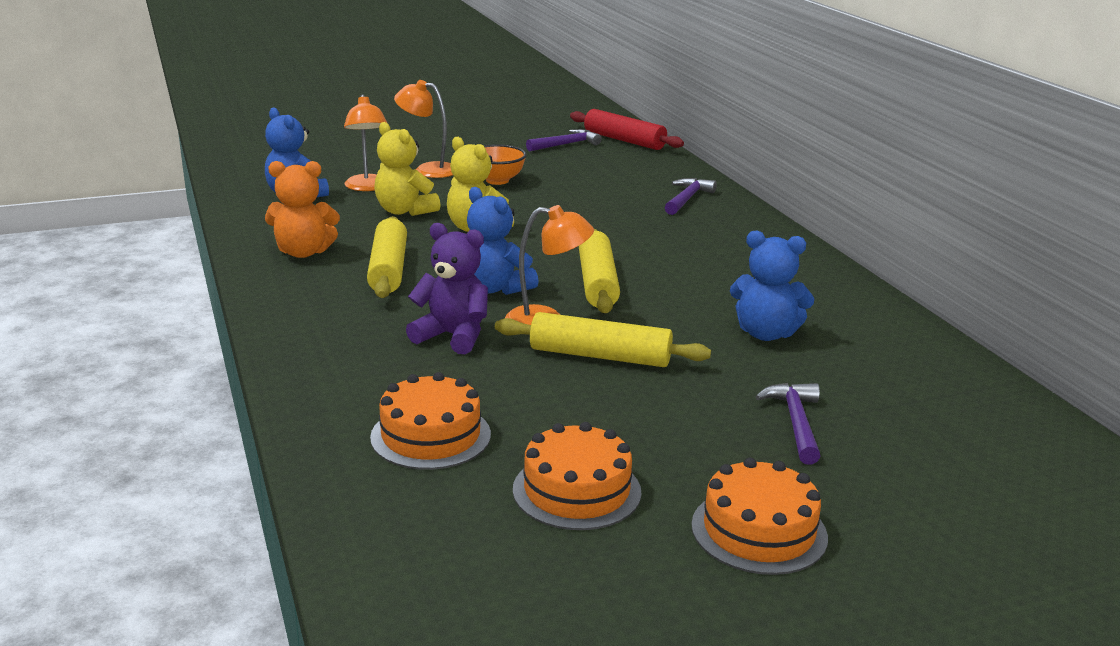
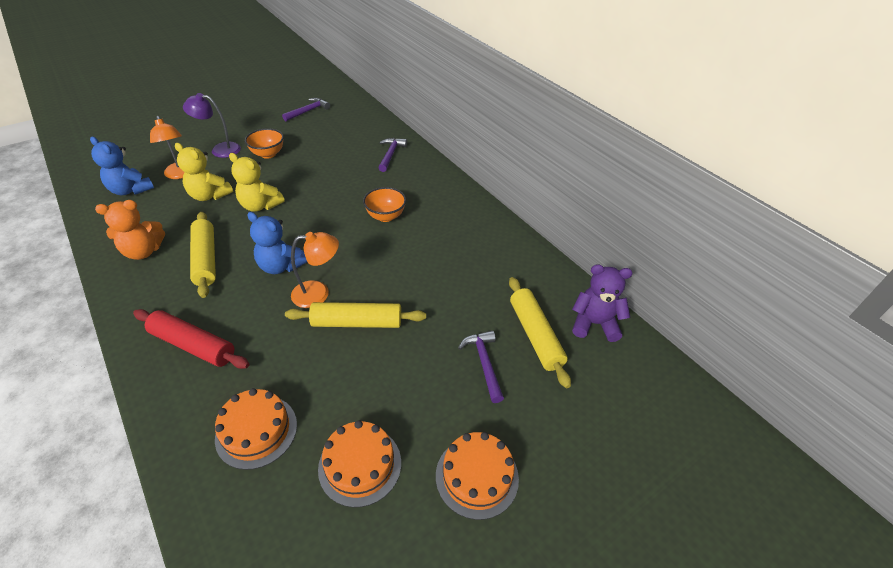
camera: 15 degrees left, 20 degrees up
(428, 170) = (220, 149): orange lamp -> purple lamp
(453, 336) = (258, 322): purple teddy bear -> purple teddy bear (594, 324)
(598, 283) = (346, 248): yellow rolling pin -> yellow rolling pin (535, 335)
(624, 140) = (344, 102): red rolling pin -> red rolling pin (193, 345)
(666, 259) = (385, 216): none -> orange bowl
(766, 333) = (455, 279): blue teddy bear -> none

